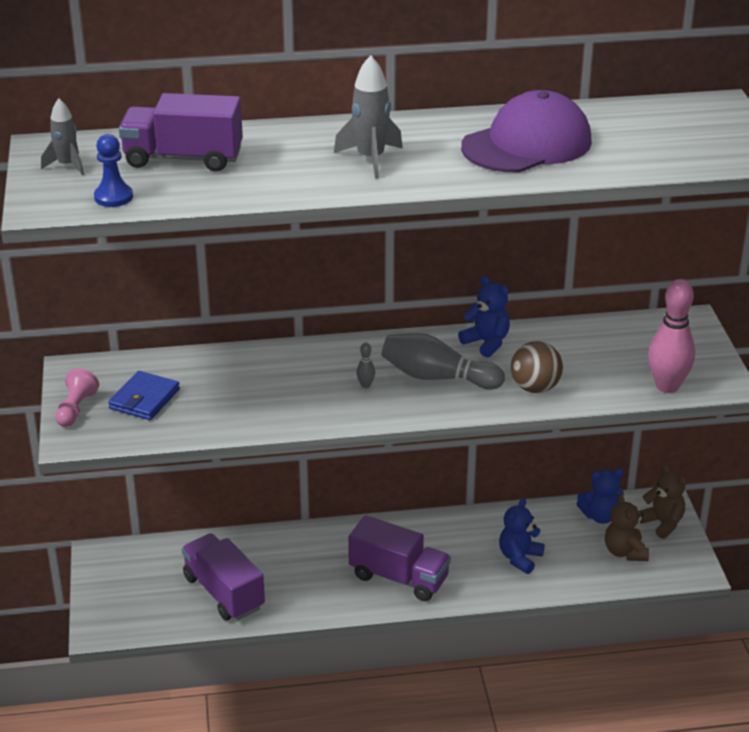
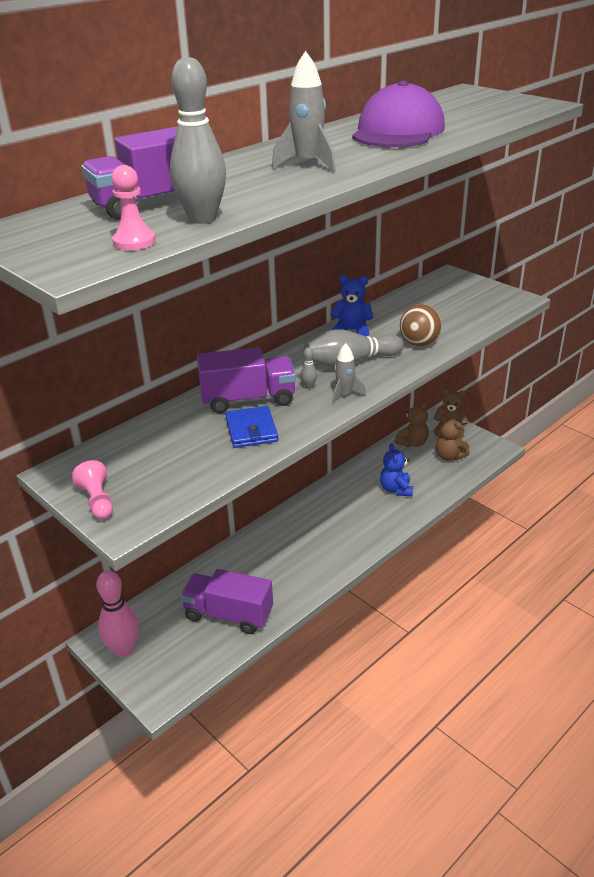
camera: 35 degrees left, 0 degrees up
(67, 165) = (47, 236): grey rocket -> grey rocket (345, 394)
(113, 197) = (134, 242): blue pawn -> pink pawn
(144, 399) = (150, 467): blue wallet -> blue wallet (251, 430)
(192, 192) = (202, 219): none -> grey bowling pin
(399, 577) = (337, 539): purple truck -> purple truck (248, 399)
(600, 516) = (412, 443): blue teddy bear -> brown teddy bear
(667, 386) = (491, 312): pink bowling pin -> pink bowling pin (124, 649)

